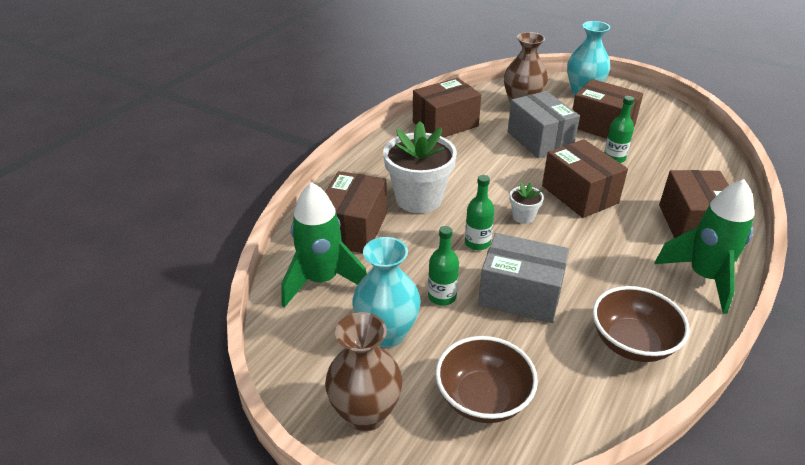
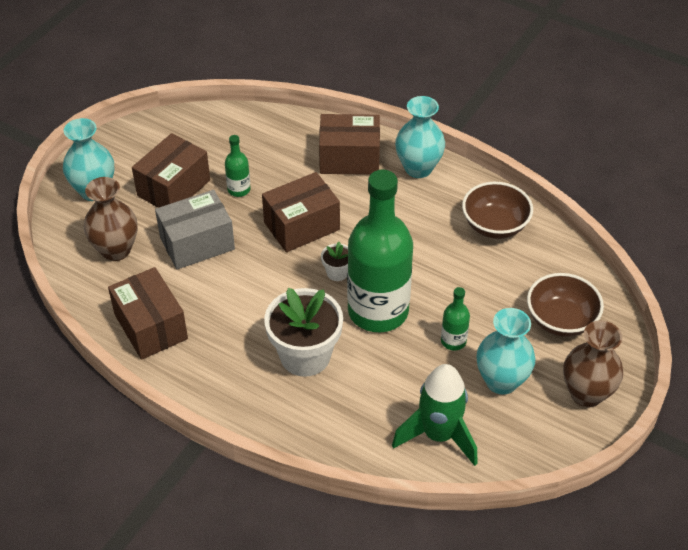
camera: 90 degrees left, 10 degrees up
(353, 229) = (357, 413): brown box -> none
(477, 243) = (378, 311): green bottle -> green bottle, size x2.42
(520, 295) = (447, 286): grey box -> none
(704, 277) = (418, 168): green rocket -> turquoise vase

